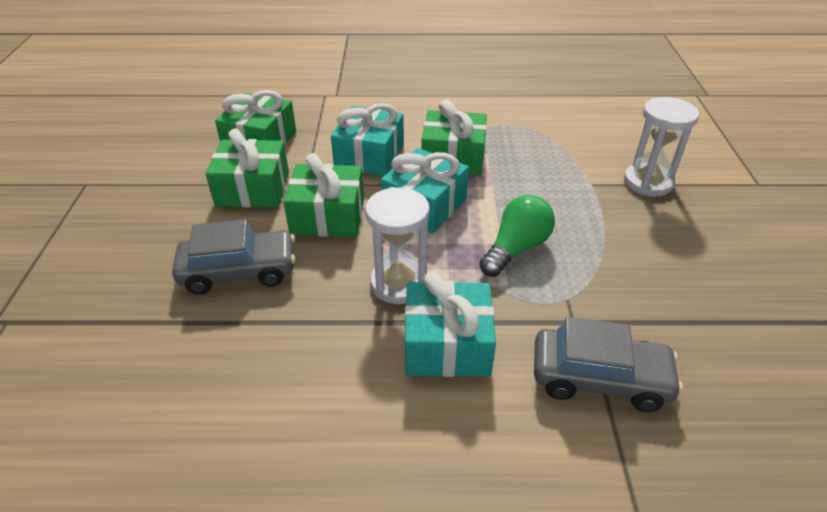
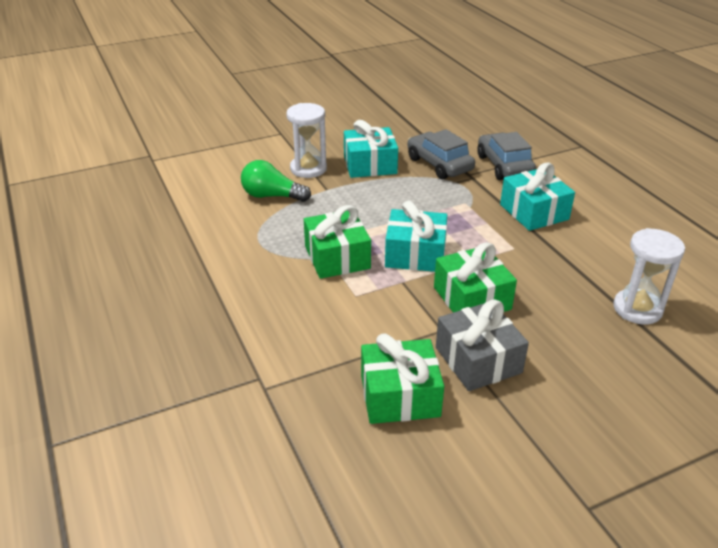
camera: 115 degrees left, 5 degrees down
(239, 271) = (572, 318): grey car -> grey car (439, 164)
(253, 189) = (478, 360): green gift -> grey gift
(369, 156) = (369, 306): turquoise gift -> turquoise gift (370, 165)
(399, 283) = (506, 242): white hourglass -> white hourglass (637, 309)
(516, 249) = (428, 206): green light bulb -> green light bulb (272, 196)

